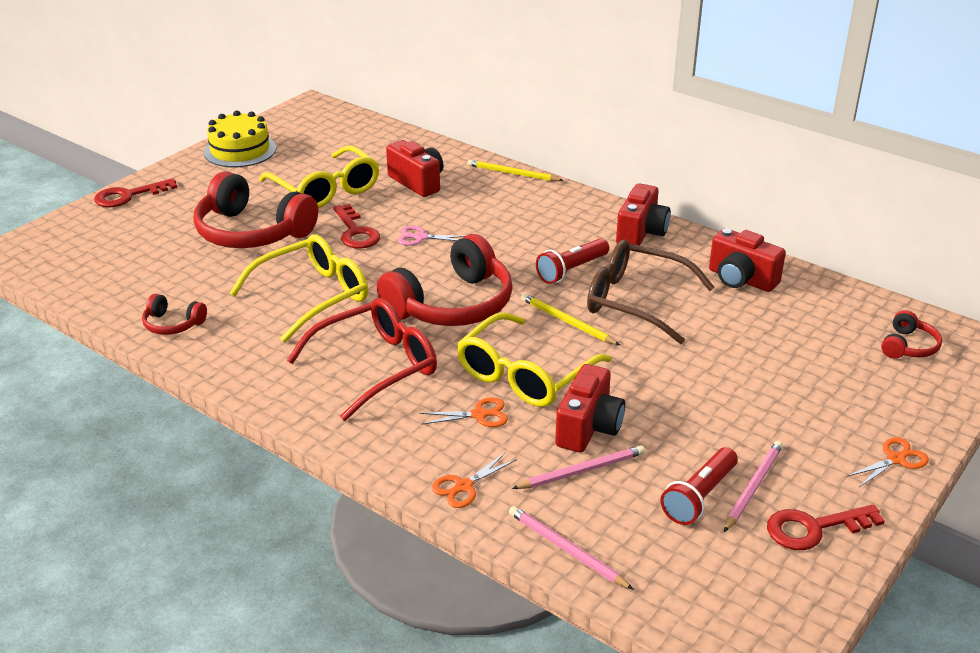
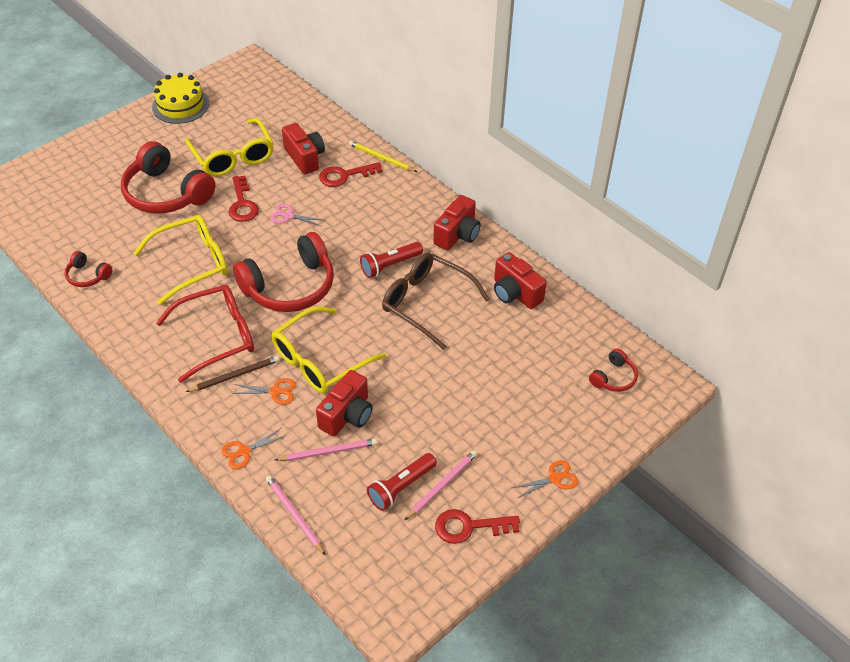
camera: 10 degrees right, 15 degrees up
(128, 196) = (86, 143): red key -> red key (345, 175)
(417, 404) = (235, 375): none -> brown pencil
(567, 322) = (368, 315): yellow pencil -> none

